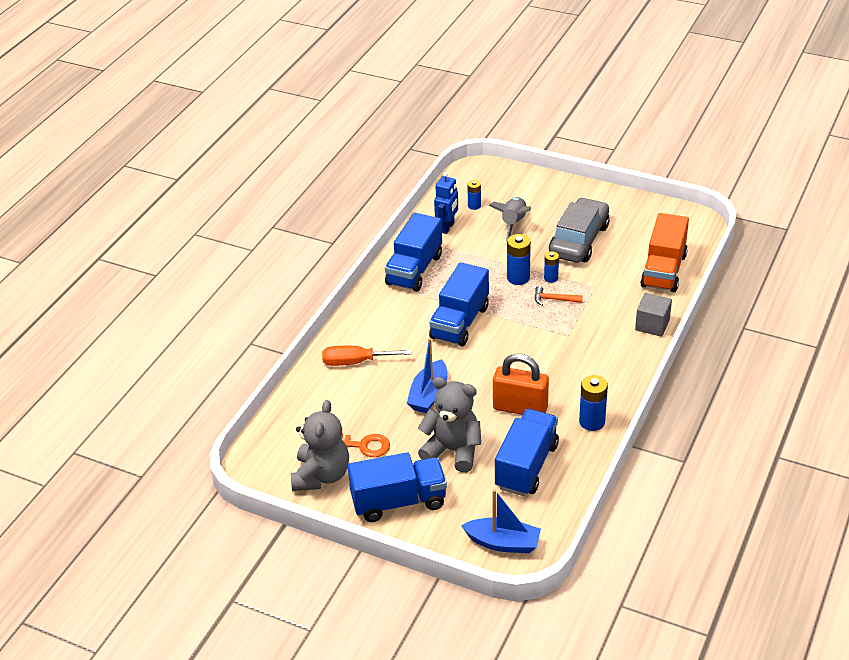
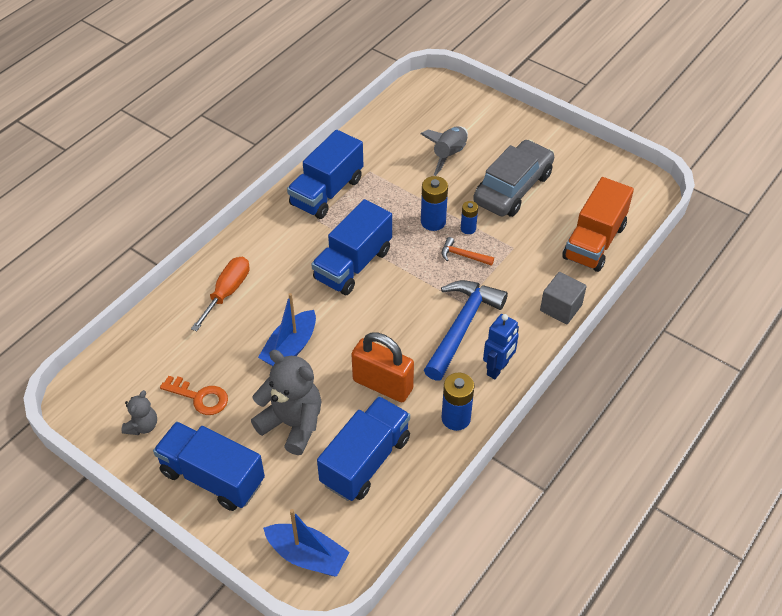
camera: 10 degrees right, 10 degrees up
(321, 476) = (142, 426): grey teddy bear -> grey teddy bear, size x0.52
(355, 362) = (227, 292): orange screwdriver -> orange screwdriver turned 105 degrees clockwise
(398, 502) = (212, 477): blue truck -> blue truck turned 150 degrees counterclockwise
(447, 227) = (378, 147): blue robot -> blue robot (498, 369)
(474, 206) = (415, 126): blue battery -> none
(572, 353) = (461, 327): none -> blue hammer

